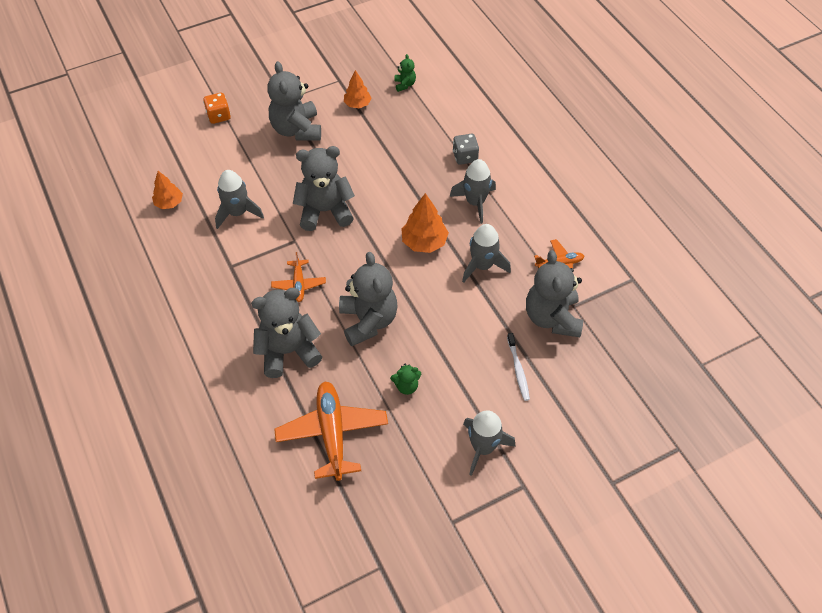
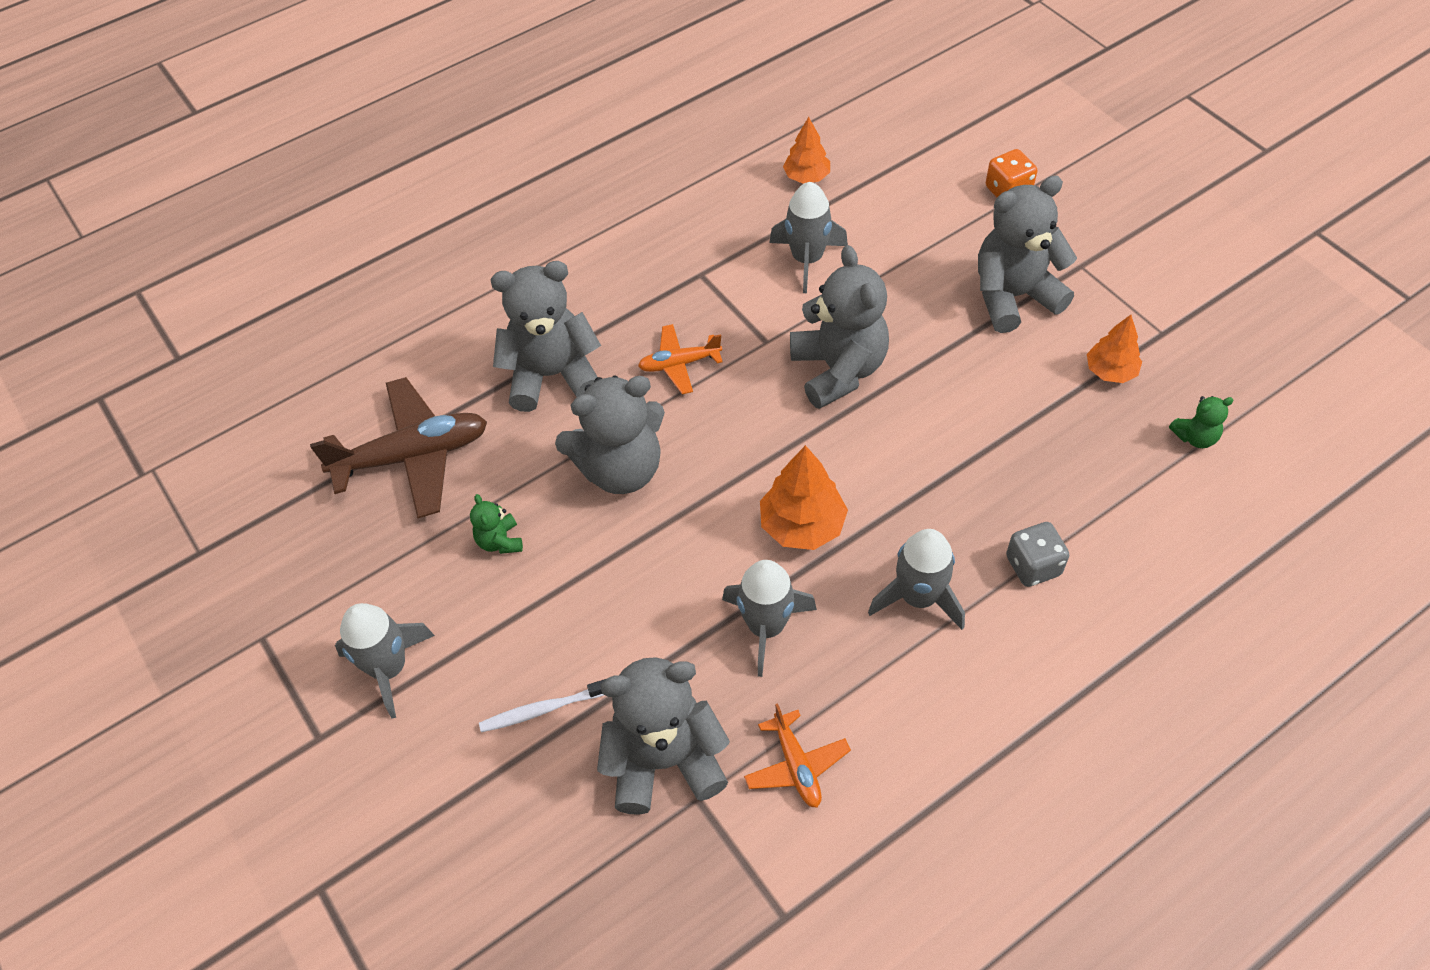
camera: 85 degrees right, 0 degrees up
(288, 351) = (552, 375): grey teddy bear -> grey teddy bear turned 75 degrees counterclockwise
(332, 433) = (413, 456): orange plane -> brown plane

